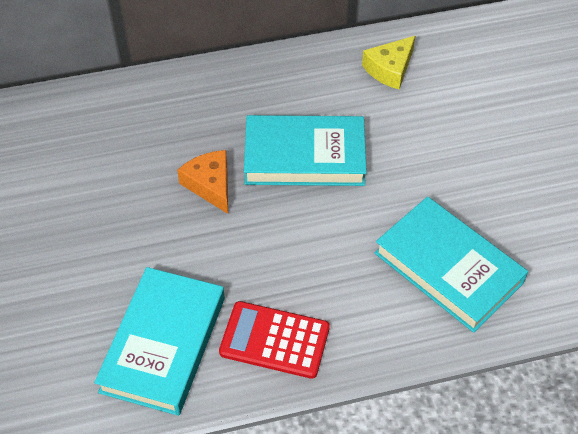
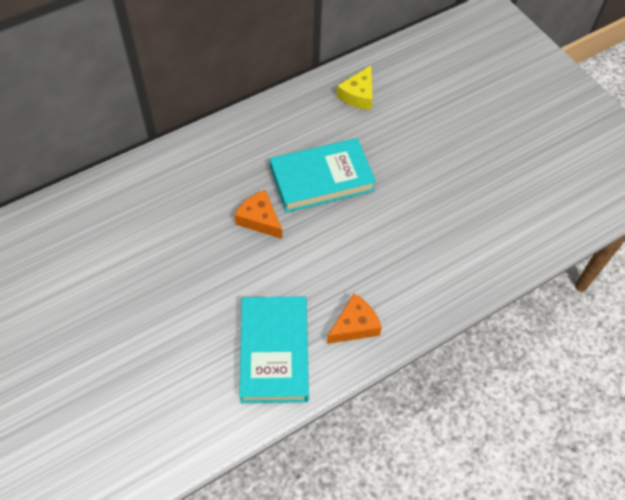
camera: 20 degrees left, 5 degrees up
(274, 340) = (354, 325): red calculator -> orange cheese
(448, 268) = (456, 237): turquoise book -> none

